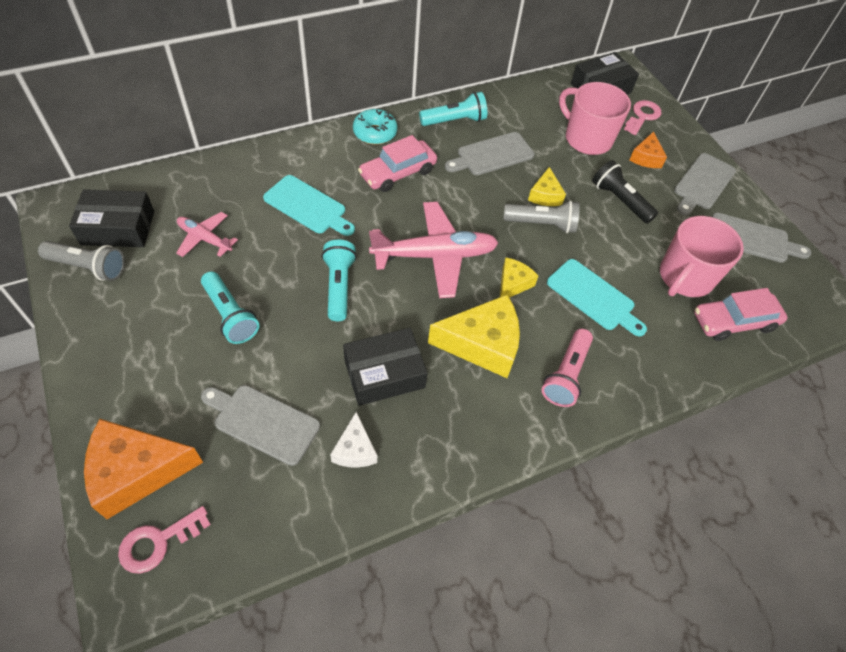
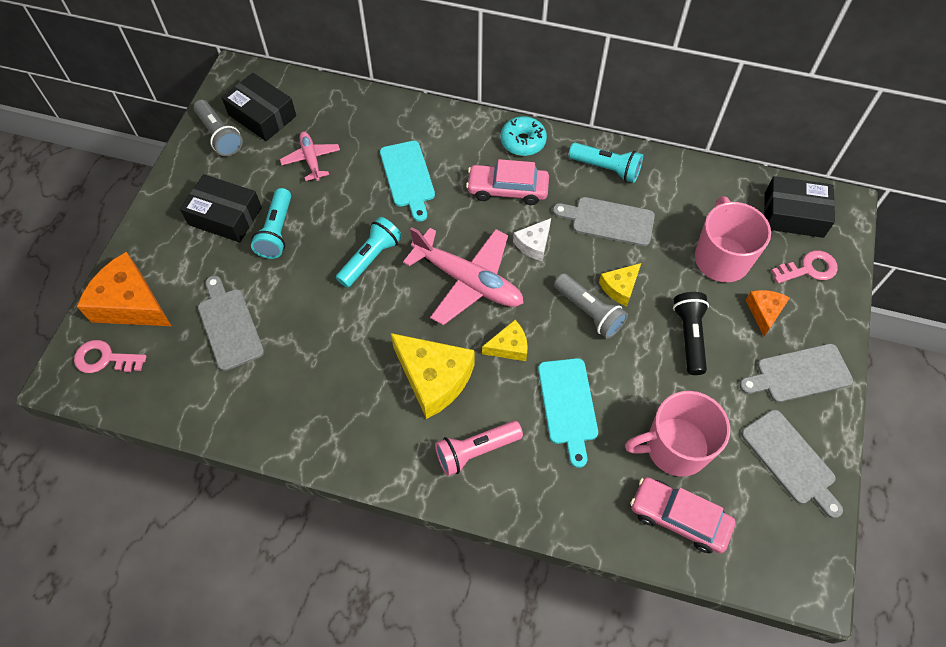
camera: 45 degrees right, 5 degrees up
(355, 450) = (269, 389): white cheese -> white cheese (533, 244)
(384, 373) = (340, 349): black box -> black box (225, 216)
(646, 158) = (764, 312): orange cheese -> orange cheese turned 135 degrees clockwise

